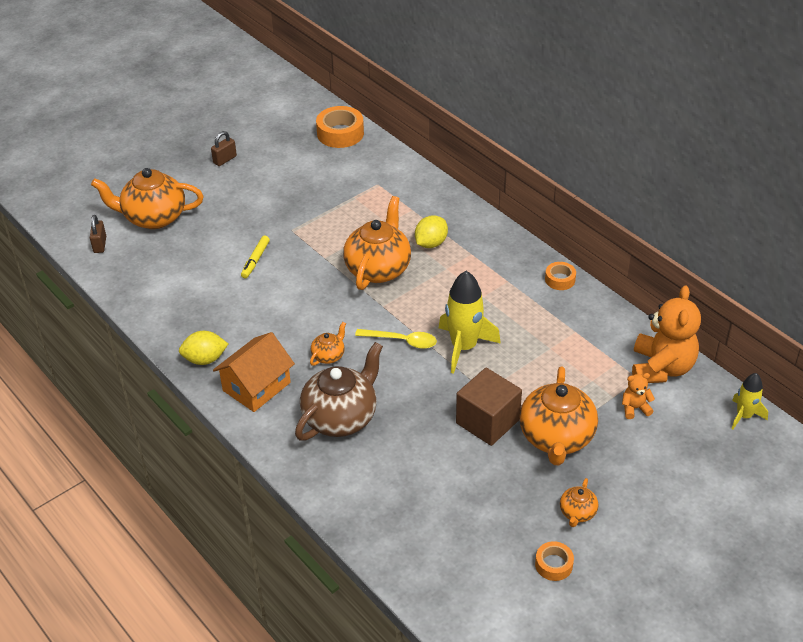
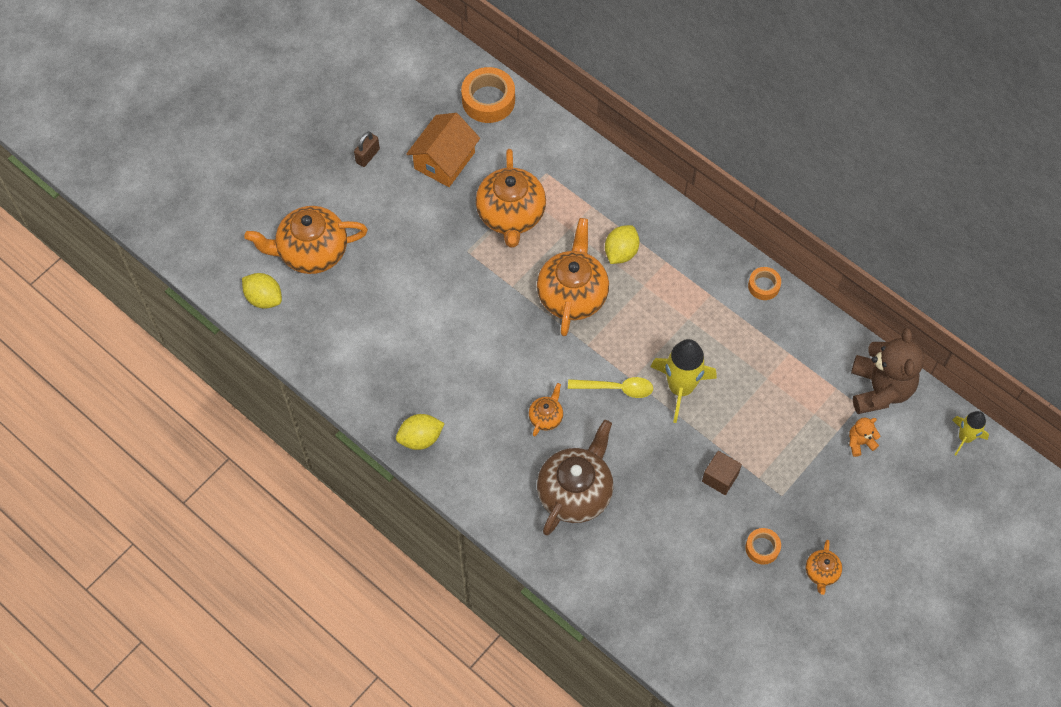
camera: 10 degrees left, 20 degrees up
(100, 245) = (264, 298): brown padlock -> yellow lemon
(255, 260) = (439, 299): yellow marker -> none
(256, 386) = (482, 466): orange house -> orange house (444, 160)
(487, 421) = (720, 478): brown cube -> brown cube, size x0.60
(553, 564) = (808, 632): orange tape -> orange tape (762, 548)
(556, 438) = (789, 488): orange teapot -> orange teapot (511, 215)
(661, 368) = (880, 389): orange teddy bear -> brown teddy bear

